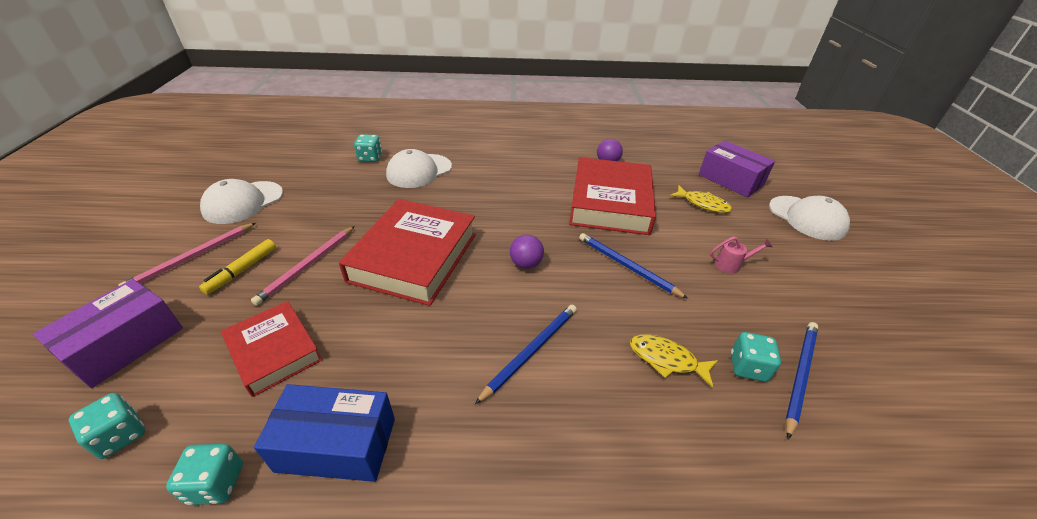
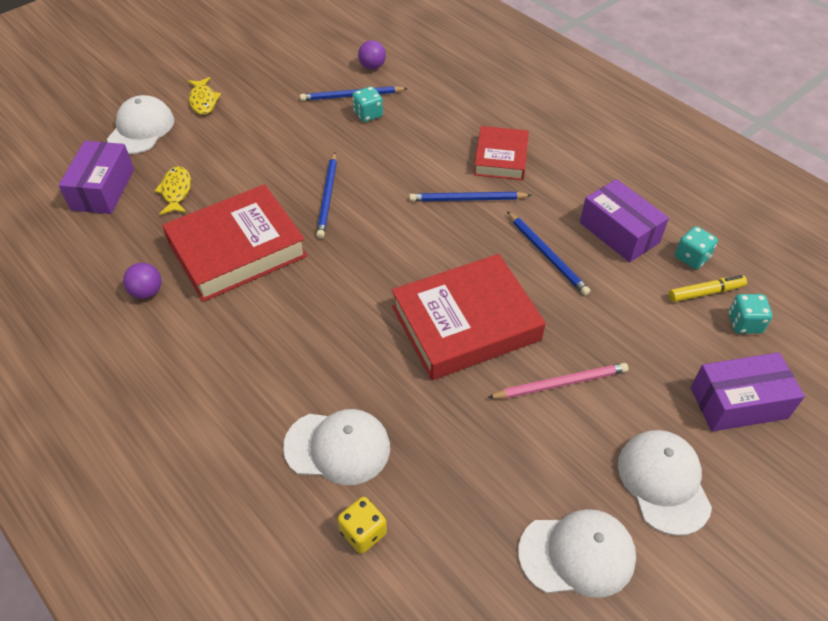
camera: 130 degrees left, 10 degrees up
(192, 257) = (663, 482): pink pencil -> white cap
(242, 270) = (621, 423): yellow marker -> yellow marker (705, 293)
(274, 351) = (628, 315): red book -> red book (501, 158)
(337, 444) = (619, 232): blue box -> purple box
(370, 158) = (363, 532): turquoise dice -> yellow dice
(398, 353) = (547, 255): none -> blue pencil
(526, 264) = (391, 251): purple ball -> purple ball (372, 66)
(666, 359) = (401, 144): yellow fish -> yellow fish (203, 101)
(731, 265) = (263, 148): pink watering can -> none

